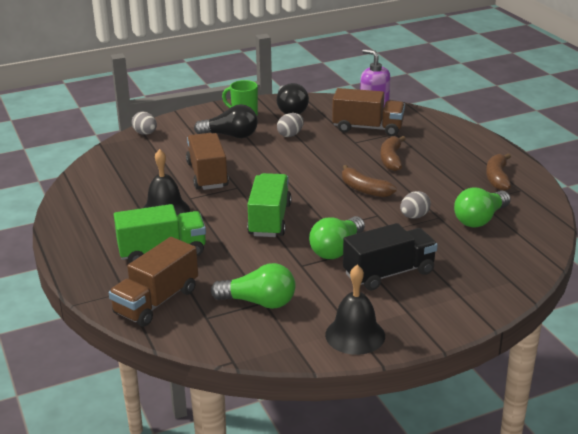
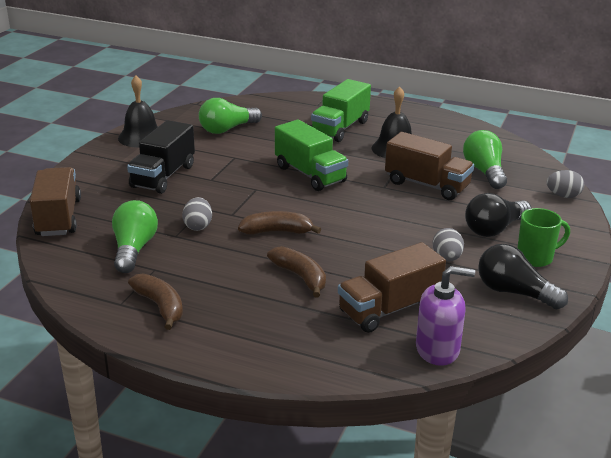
camera: 135 degrees right, 0 degrees up
(156, 302) = (288, 108): brown truck -> brown truck (58, 218)
(337, 249) = (225, 176): green light bulb -> green light bulb (484, 172)

